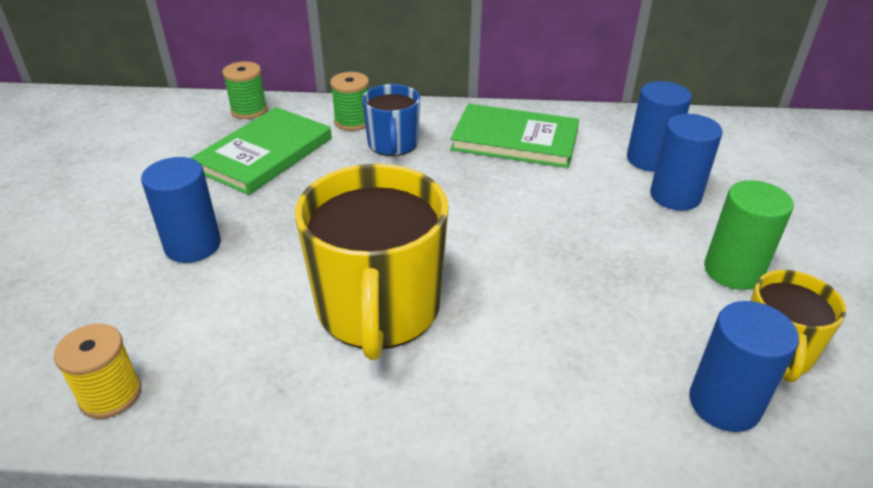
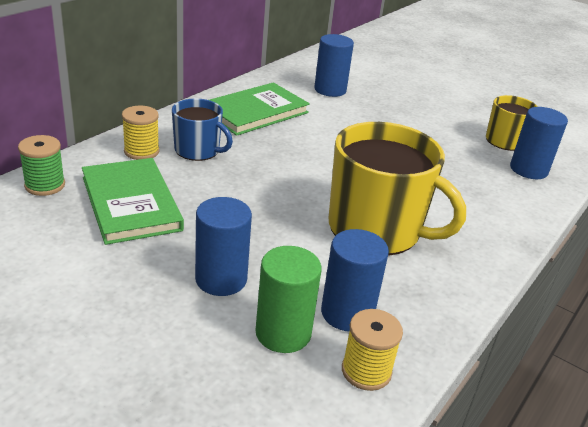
camera: 60 degrees left, 5 degrees down
(352, 121) = (141, 151): green spool -> yellow spool
(675, 196) = (371, 101): blue cylinder -> blue cylinder (347, 313)
(733, 271) = (445, 121): green cylinder -> green cylinder (283, 333)

